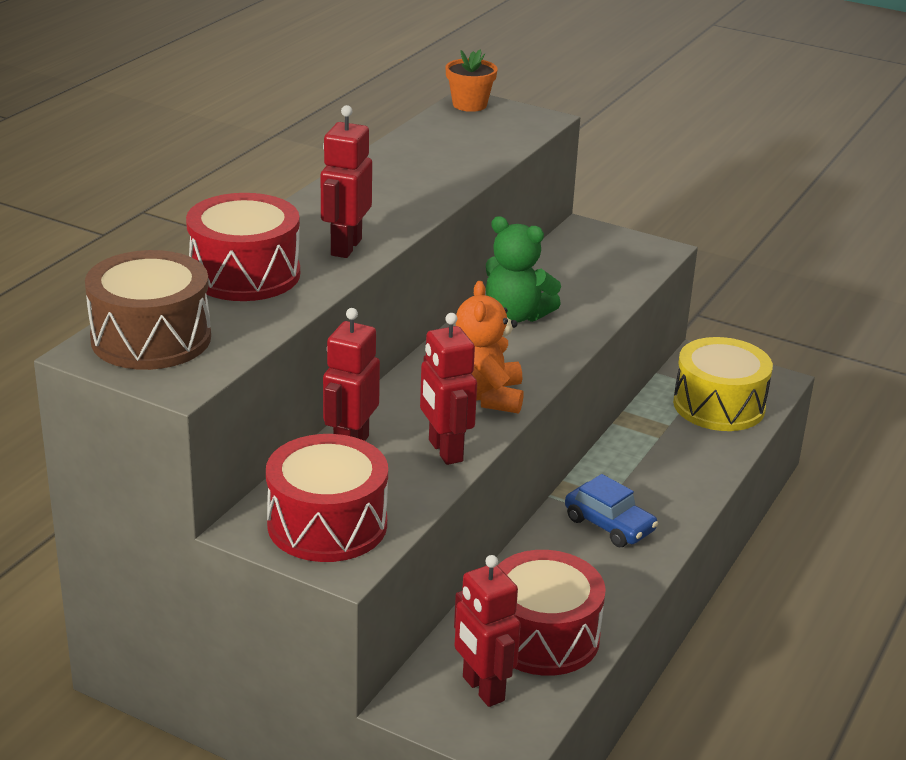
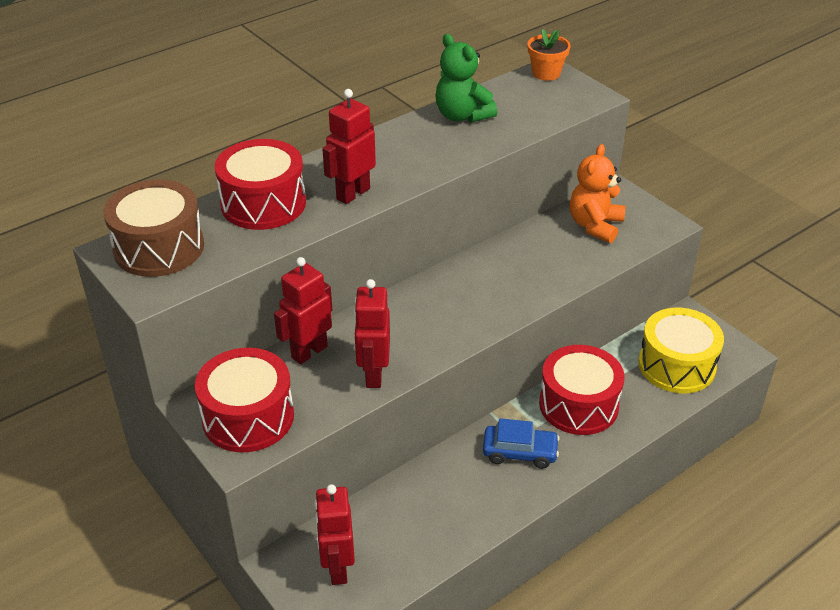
camera: 25 degrees right, 10 degrees up
(486, 396) = (436, 333): orange teddy bear -> orange teddy bear (595, 225)
(516, 315) = (509, 262): green teddy bear -> green teddy bear (462, 116)
(543, 636) = (408, 536): red drum -> red drum (578, 405)
(609, 525) = (519, 452): blue car -> blue car turned 60 degrees counterclockwise

